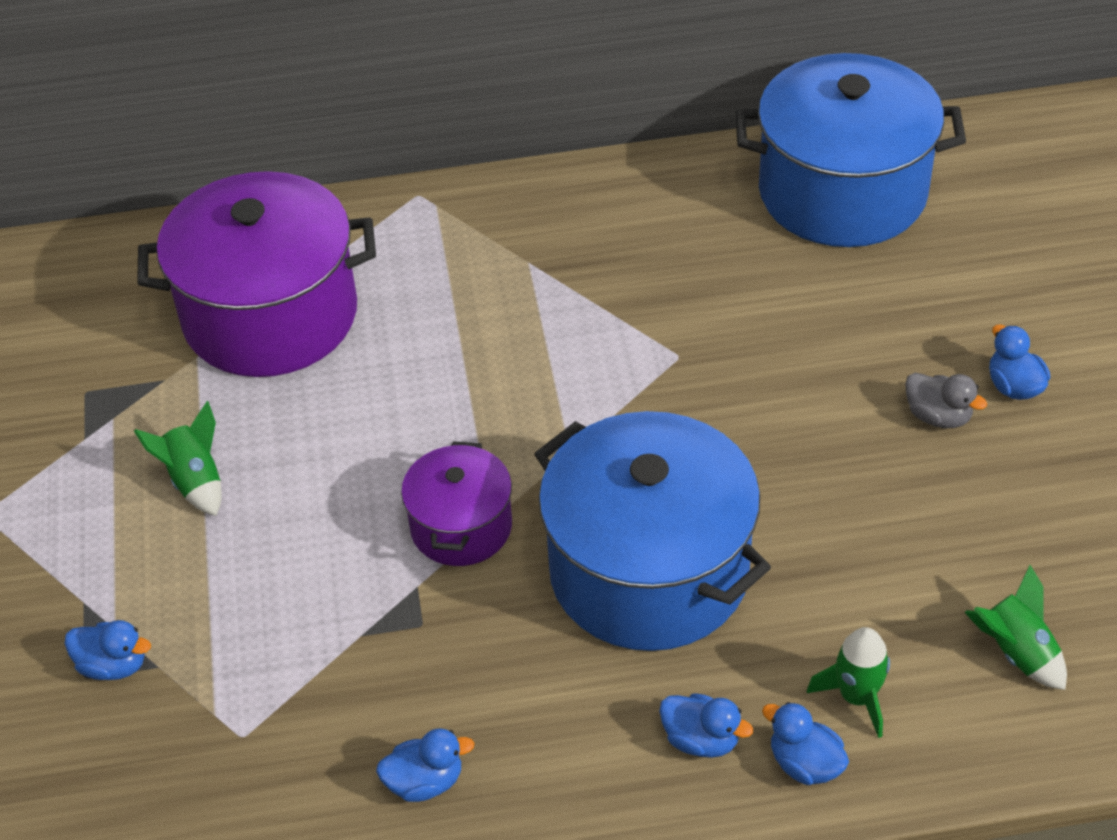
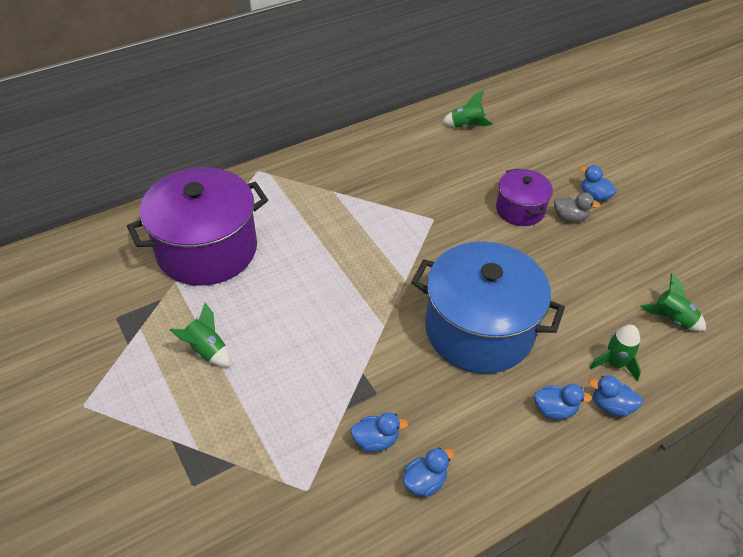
camera: 25 degrees left, 0 degrees up
(113, 665) = (208, 472): blue duck -> blue duck (376, 440)
(461, 527) = (369, 334): purple pot -> purple pot (520, 209)
(842, 192) = (466, 126): blue pot -> green rocket

